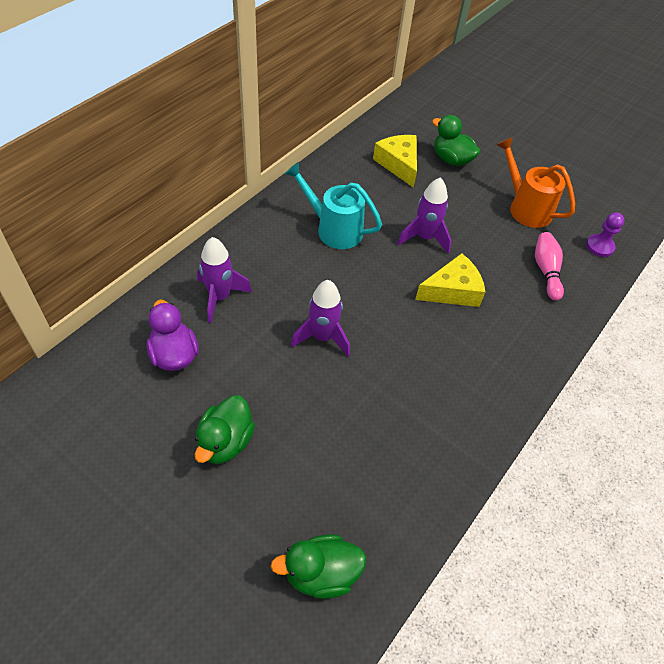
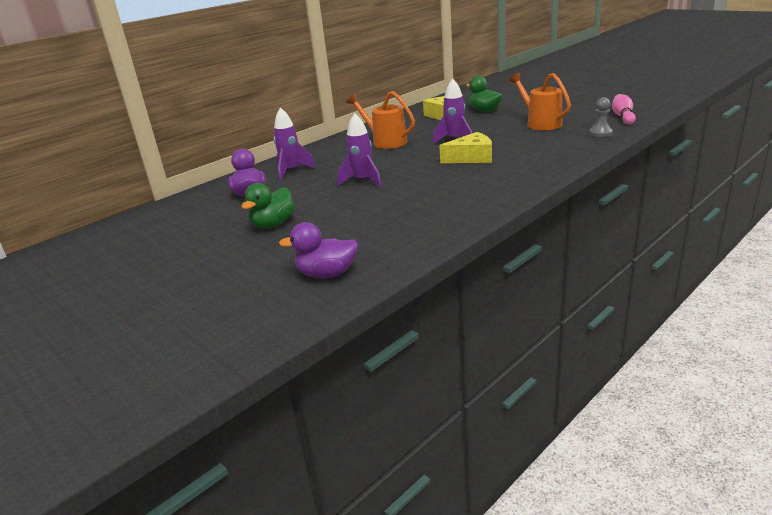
camera: 15 degrees right, 25 degrees down
(321, 573) = (327, 274): green duck -> purple duck
(333, 229) = (385, 142): turquoise watering can -> orange watering can
(546, 271) = (552, 145): pink bowling pin -> pink bowling pin (623, 117)
(599, 246) = (600, 133): purple pawn -> grey pawn

